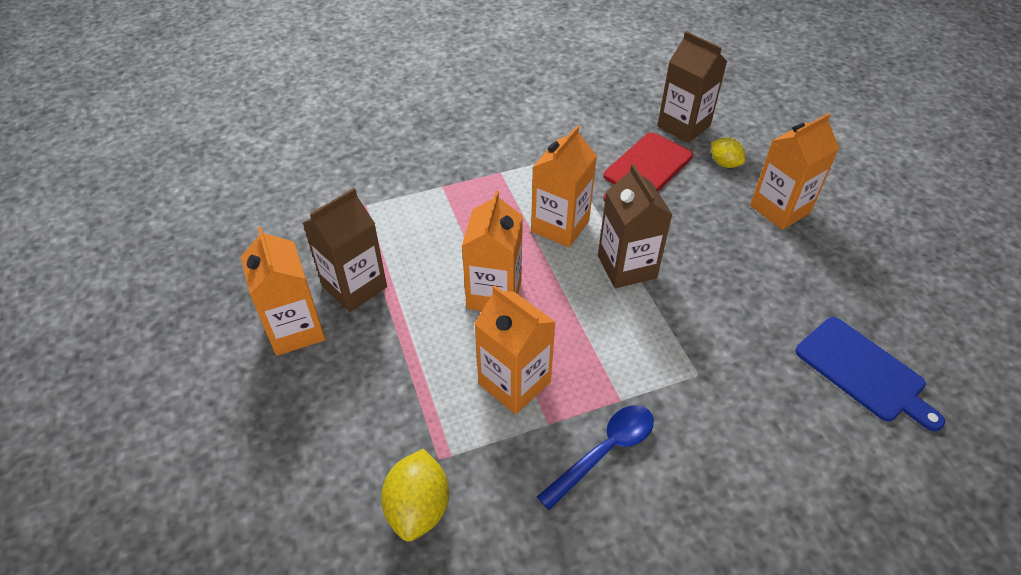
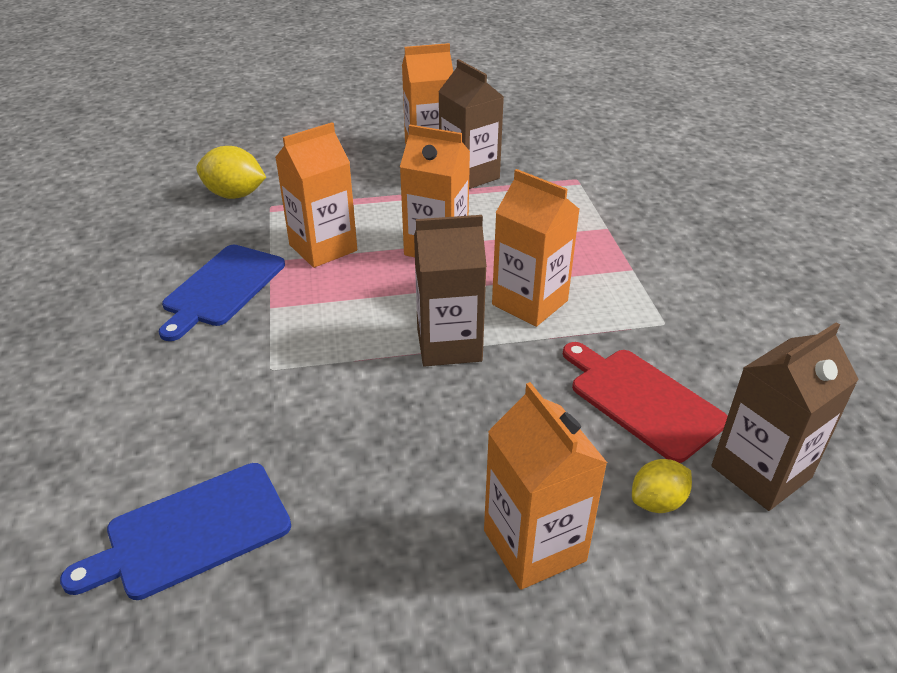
camera: 100 degrees right, 10 degrees down
(604, 452) = (222, 288): blue spoon -> blue cutting board

